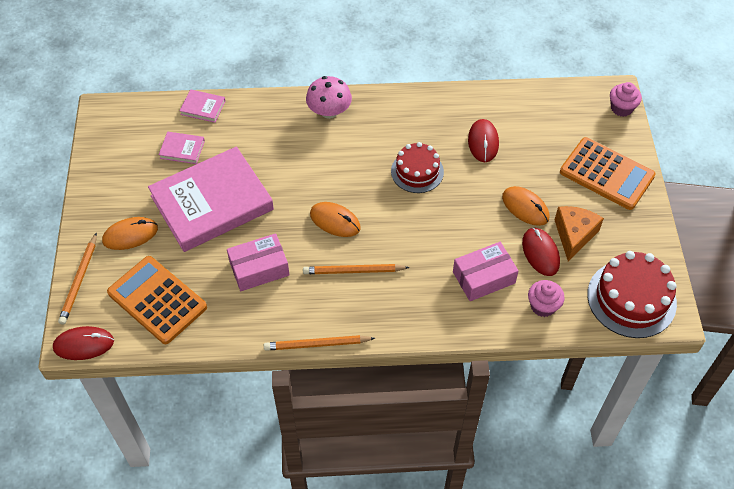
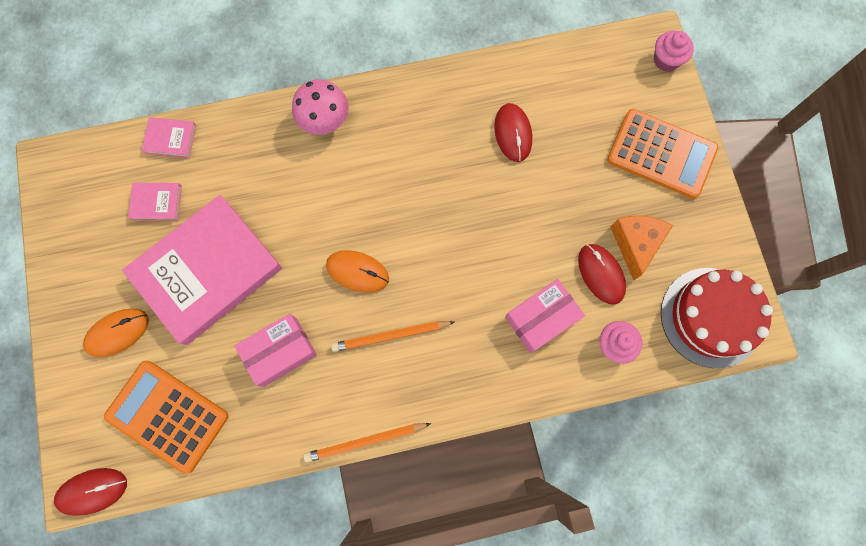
camera: 10 degrees left, 20 degrees up
(79, 280) = (69, 405): orange pencil -> none
(417, 171) = (442, 187): red cake -> none
(525, 207) = (575, 215): orange mouse -> none

